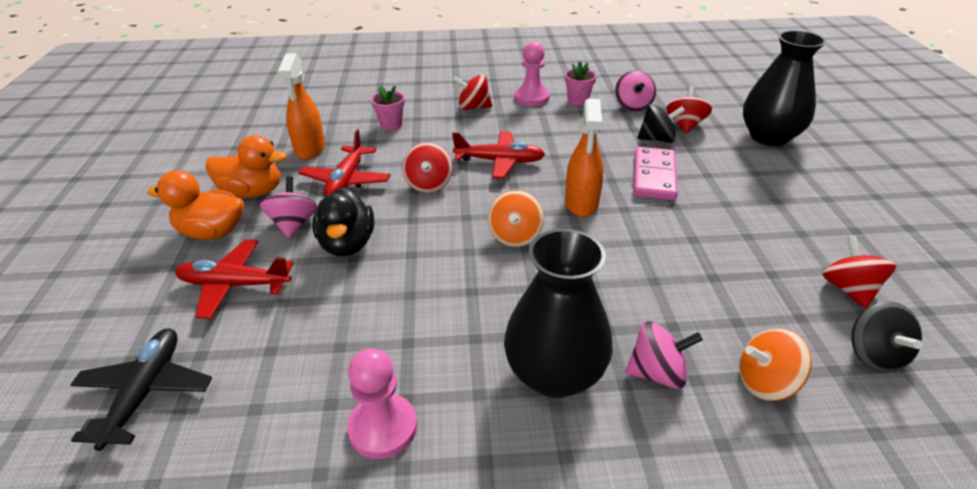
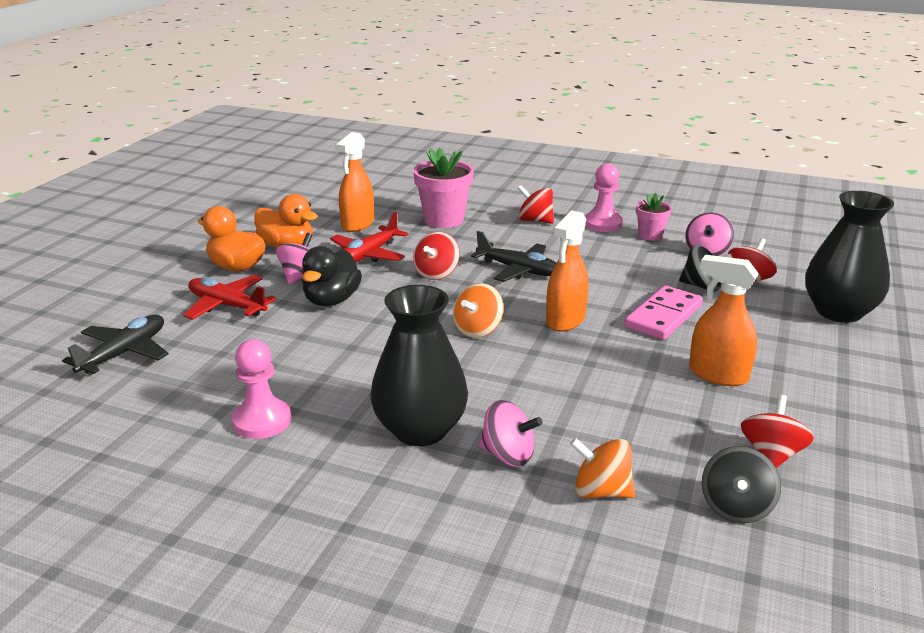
camera: 25 degrees right, 10 degrees down
(391, 125) = (444, 220): pink flower pot -> pink flower pot, size x1.76
(500, 161) = (519, 270): red plane -> black plane
(742, 222) = (717, 374): none -> orange spray bottle

